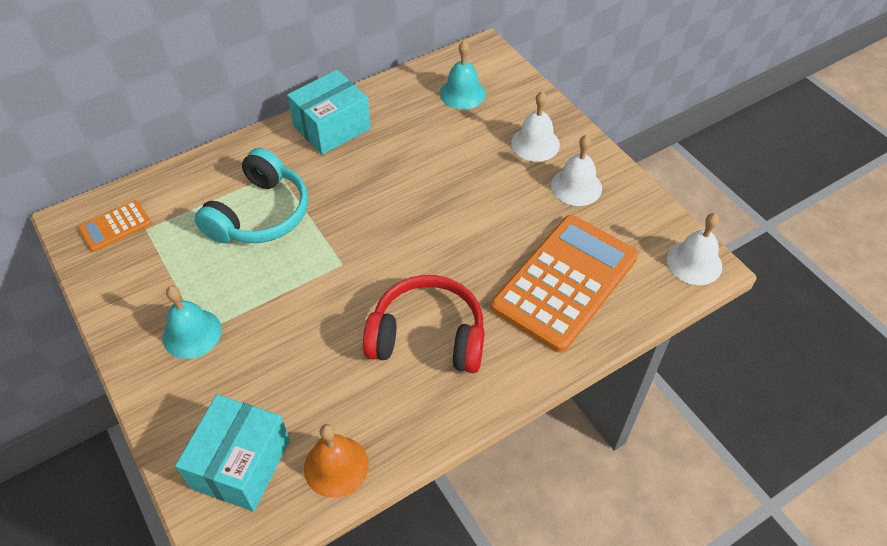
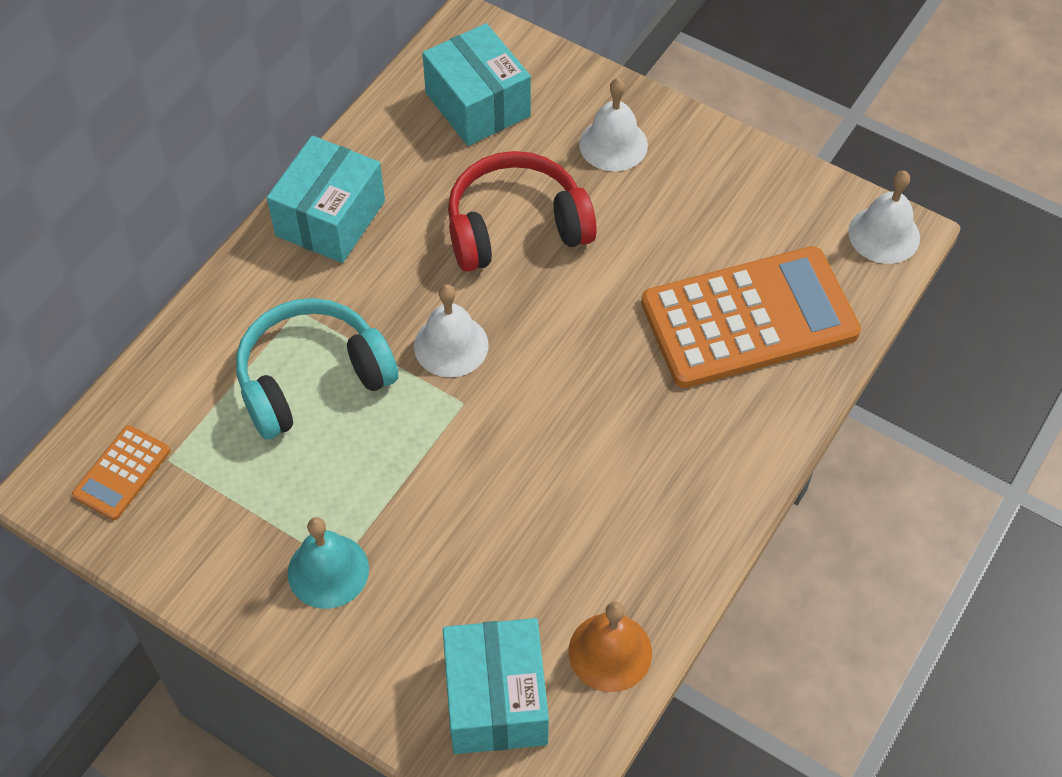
camera: 25 degrees left, 5 degrees up
(260, 214) = (312, 378): turquoise headphones -> turquoise headphones turned 120 degrees counterclockwise
(428, 336) = (625, 452): red headphones -> red headphones (516, 227)
(462, 93) = (478, 104): turquoise bell -> turquoise box
(565, 282) = (749, 318): orange calculator -> orange calculator turned 60 degrees clockwise
(576, 186) = (696, 186): white bell -> white bell (451, 345)

